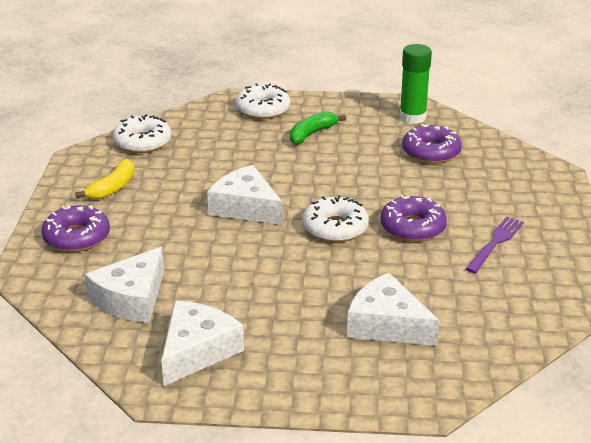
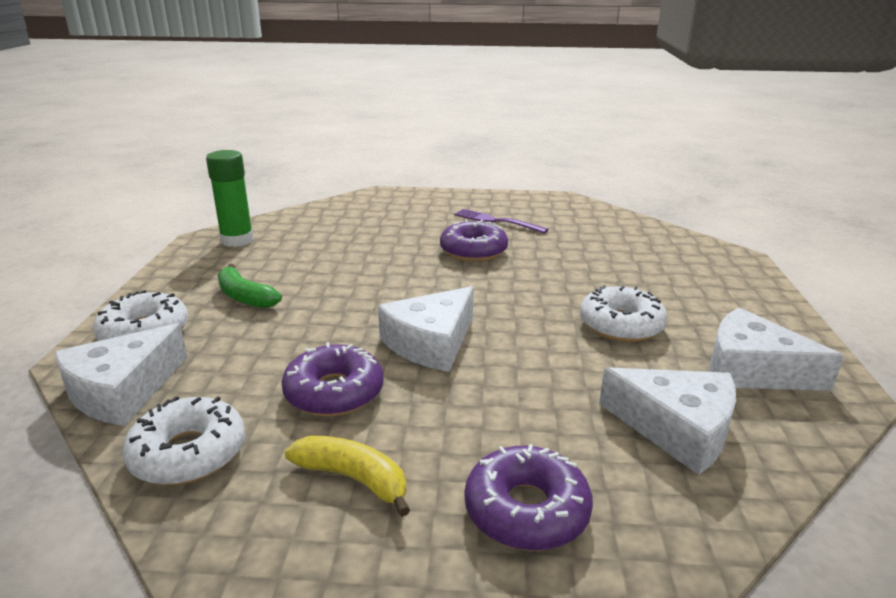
camera: 90 degrees left, 5 degrees down
(335, 228) = (477, 287): white donut -> white donut (621, 325)
(387, 325) = (642, 268): white cheese -> white cheese (122, 390)
(431, 152) = (323, 236): purple donut -> purple donut (334, 392)

